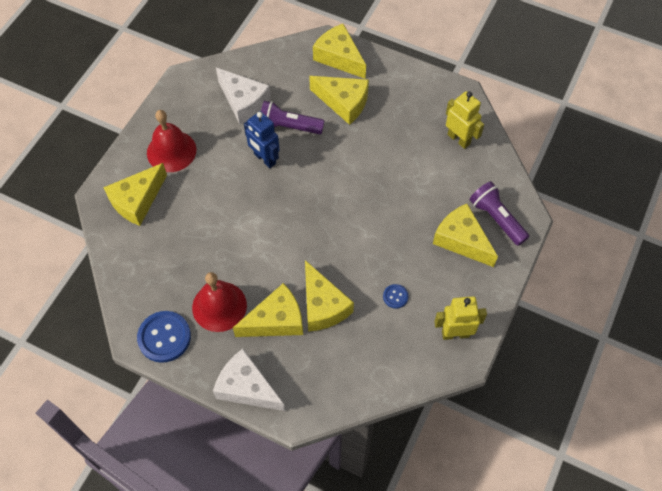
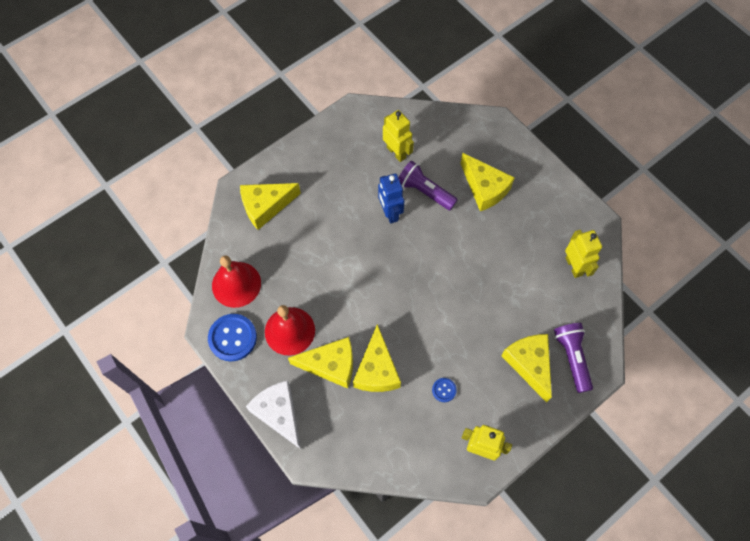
camera: 25 degrees right, 5 degrees up
(171, 151) = (314, 173): red bell -> red bell (236, 284)
(244, 102) = (396, 152): white cheese -> yellow robot
(339, 57) = (501, 143): yellow cheese -> none

